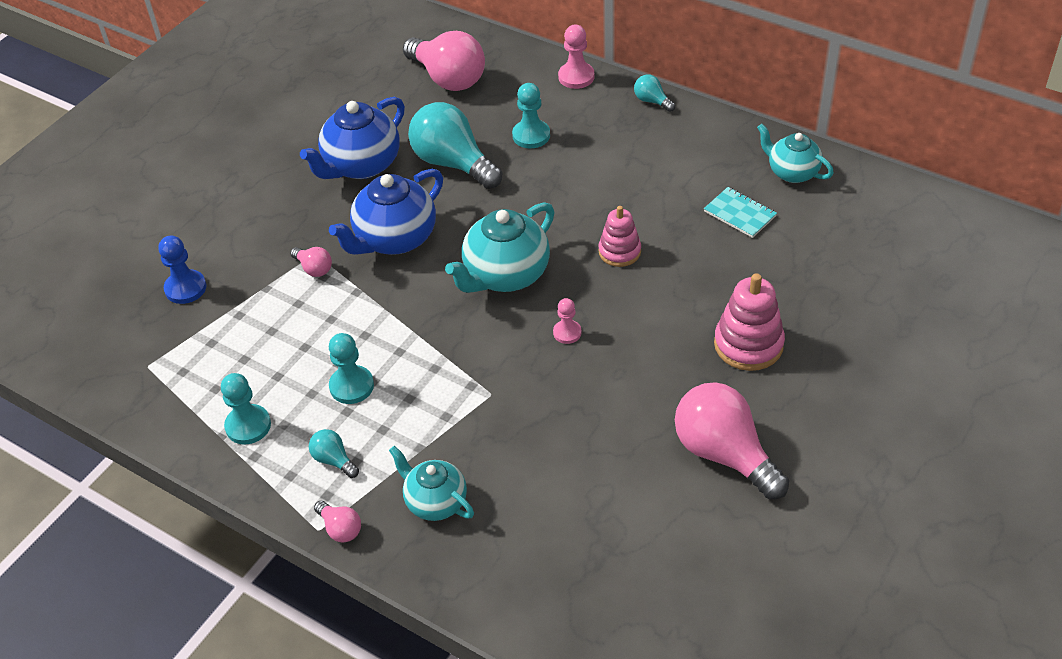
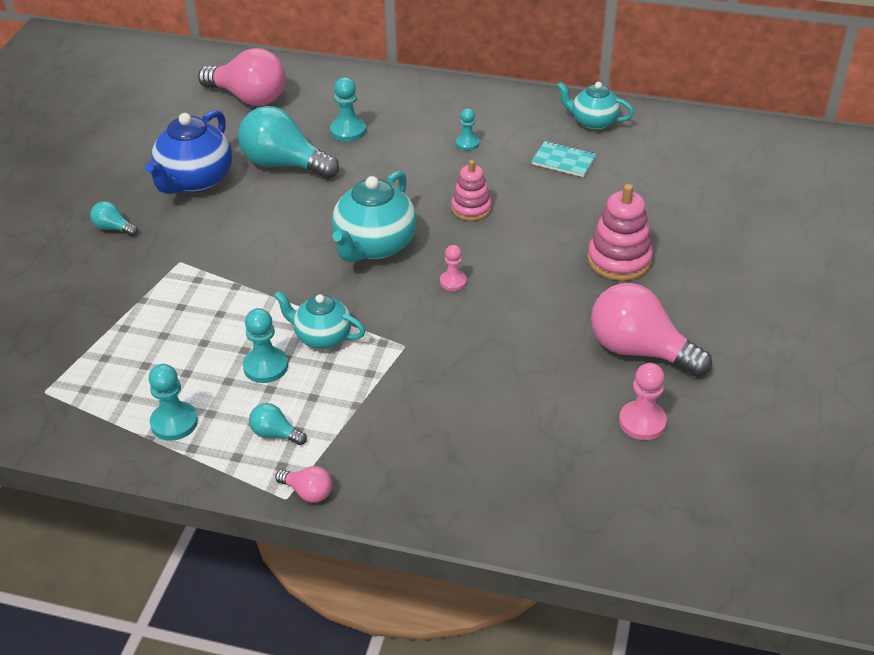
camera: 20 degrees left, 5 degrees down
(185, 288) = (57, 315): blue pawn -> none
(314, 268) = (184, 274): pink light bulb -> none
(394, 239) = (254, 235): blue teapot -> none
(435, 502) = (391, 448): turquoise teapot -> turquoise teapot (322, 337)
(576, 77) = (369, 79): pink pawn -> pink pawn (642, 422)
(647, 173) = (467, 143): none -> turquoise pawn
(652, 101) = (446, 87): turquoise light bulb -> turquoise light bulb (113, 228)

